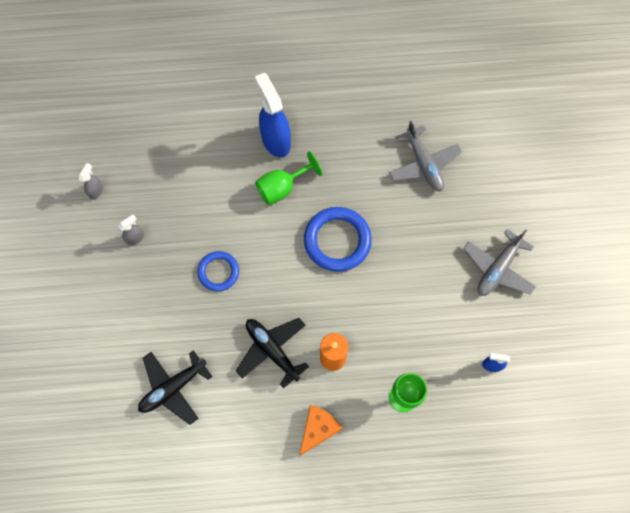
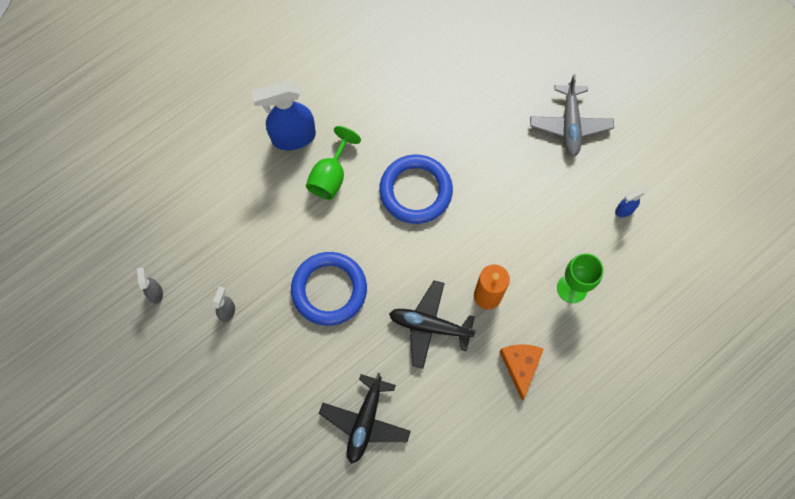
camera: 35 degrees left, 0 degrees up
(218, 272) = (329, 290): blue ring -> blue ring, size x1.64
(275, 140) = (293, 137): blue spray bottle -> blue spray bottle turned 45 degrees counterclockwise
(423, 164) = (441, 75): grey plane -> none

